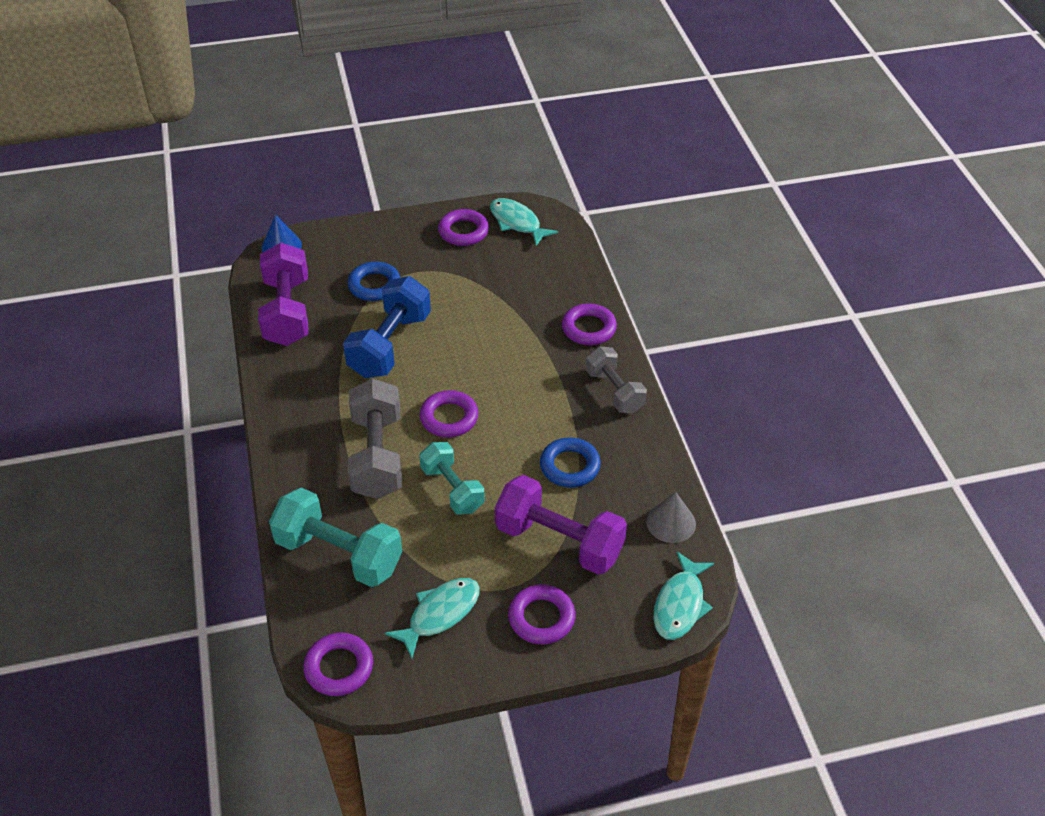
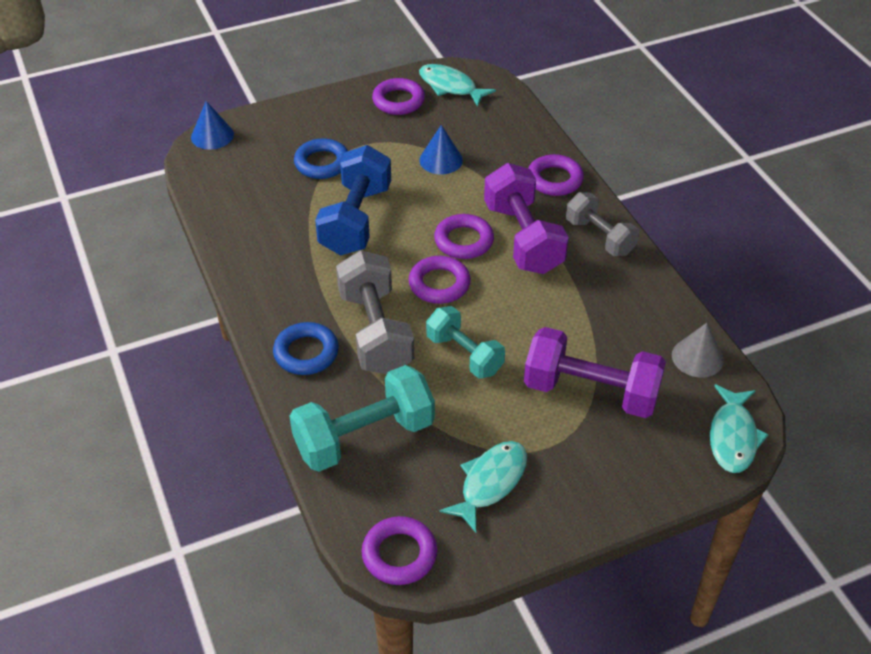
camera: 10 degrees left, 0 degrees up
(287, 312) = (237, 200): purple dumbbell -> purple dumbbell (523, 238)
(339, 554) = (364, 437): turquoise dumbbell -> turquoise dumbbell turned 45 degrees counterclockwise
(486, 295) = (441, 160): none -> blue cone
(541, 618) = (597, 471): purple ring -> purple ring (464, 241)
(570, 466) = (578, 316): blue ring -> blue ring (306, 353)

